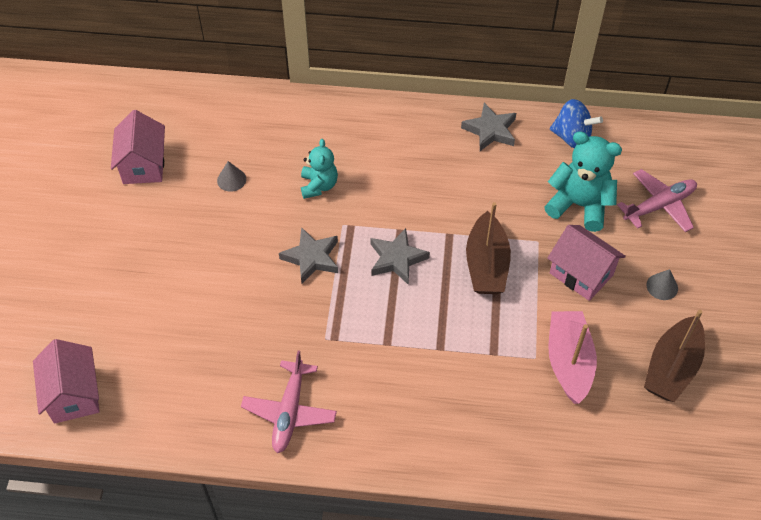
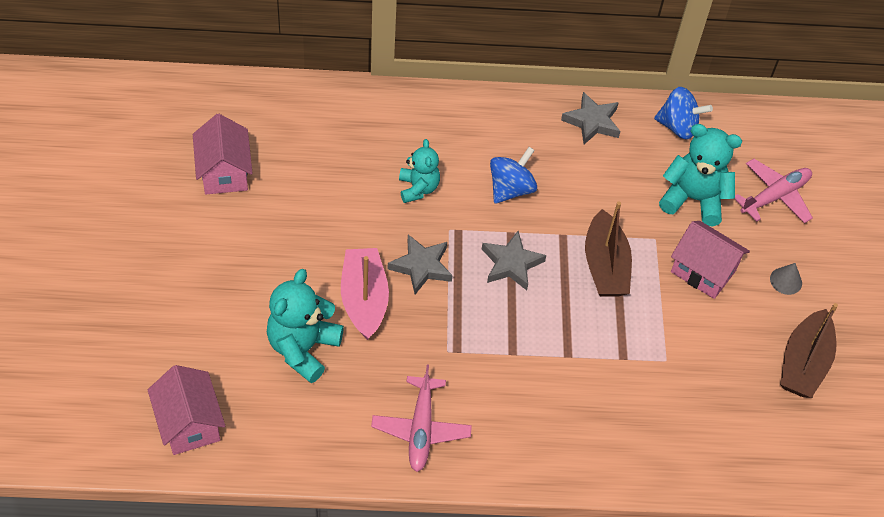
camera: 10 degrees left, 0 degrees up
(190, 329) = (303, 348): none -> turquoise teddy bear
(231, 179) = (323, 185): grey cone -> none
(405, 189) = (510, 189): none -> blue spinning top
(569, 362) = (700, 363): pink boat -> pink boat (364, 299)

